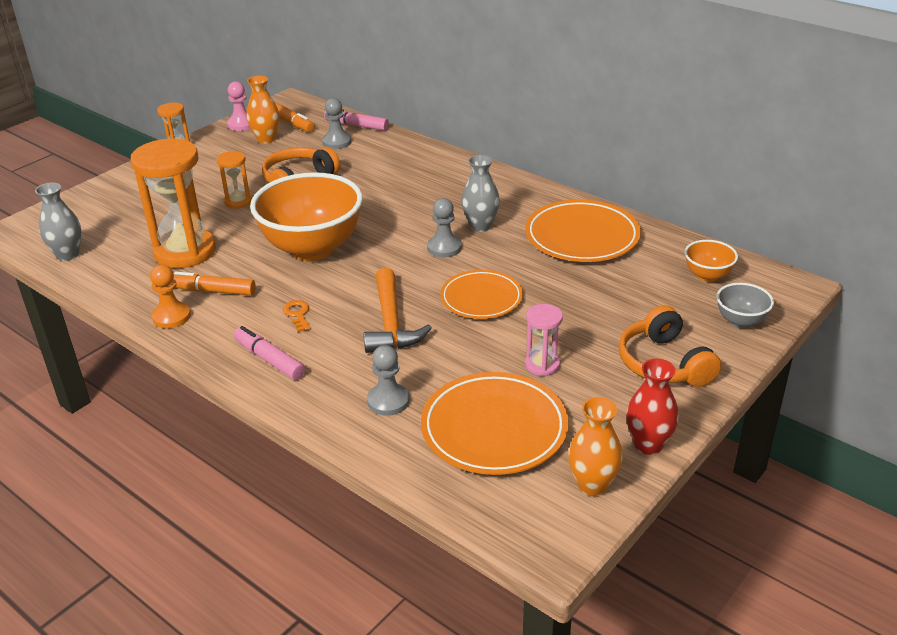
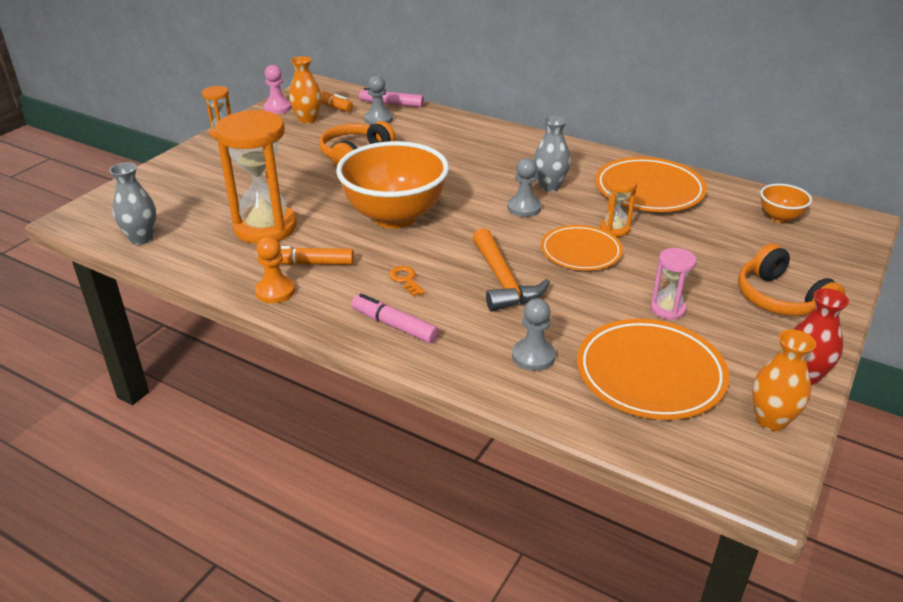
camera: 10 degrees left, 0 degrees up
(238, 201) = (302, 178): orange hourglass -> orange hourglass (614, 229)
(740, 321) = (830, 255): grey bowl -> none

